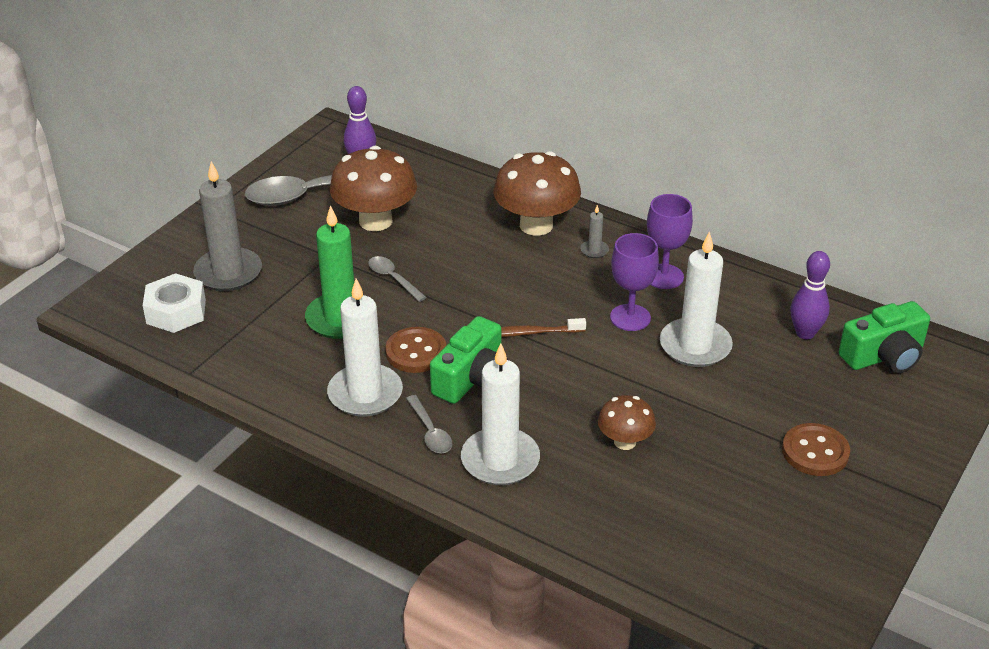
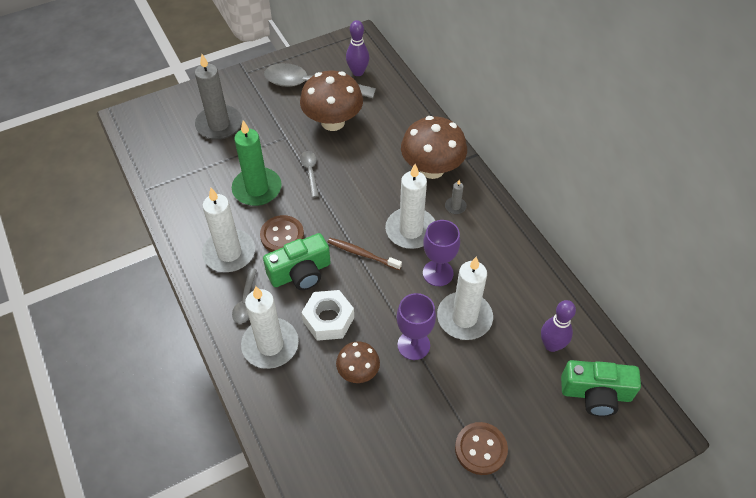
camera: 30 degrees right, 15 degrees up
(176, 311) = (170, 140): white nut -> white nut (328, 319)
(564, 290) = (411, 230): none -> white candle
(664, 276) = (486, 250): purple goblet -> purple goblet (413, 345)

